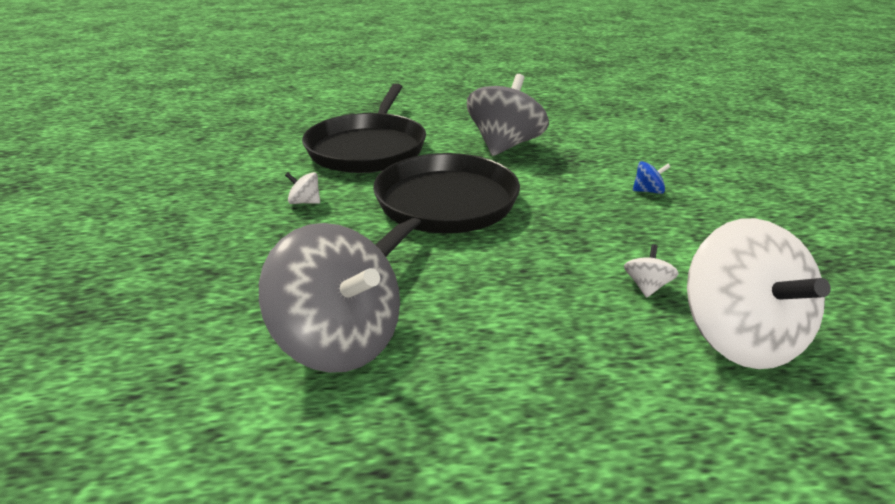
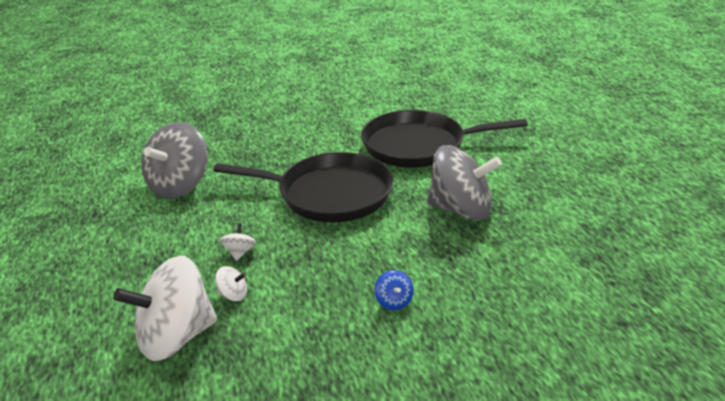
camera: 80 degrees right, 0 degrees up
(305, 202) = (320, 142): white spinning top -> white spinning top (240, 252)

